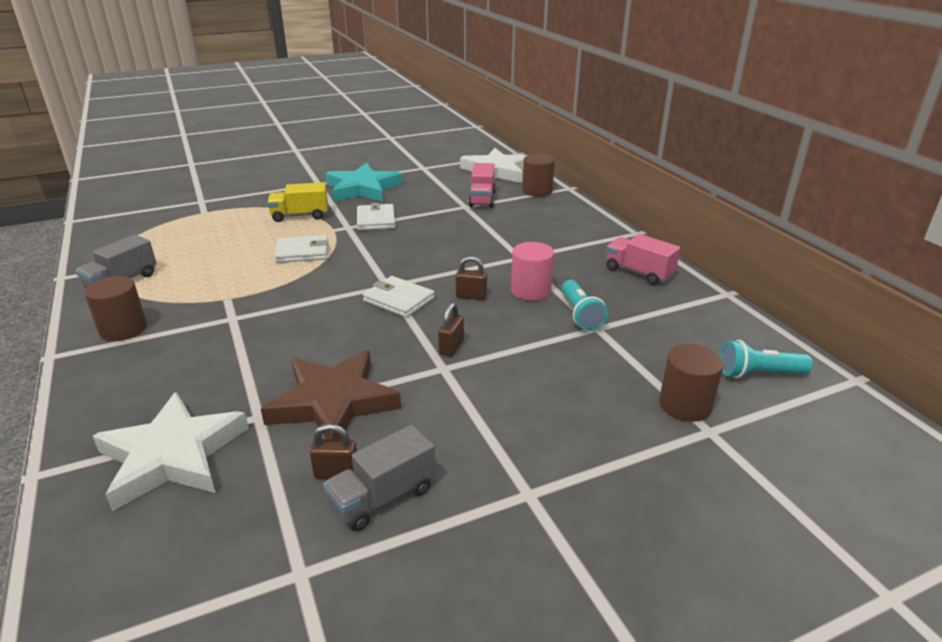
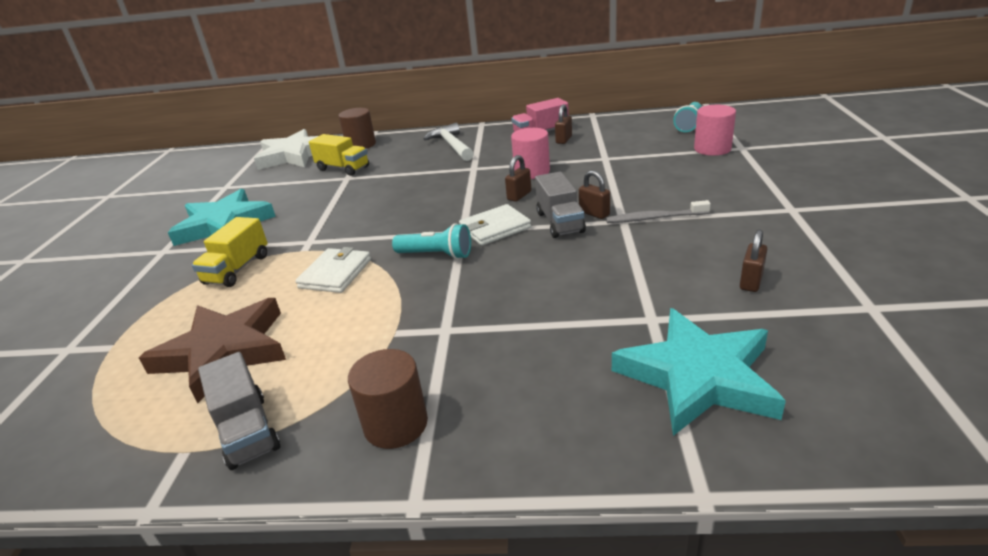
camera: 60 degrees left, 0 degrees up
(172, 456) = (698, 376): white star -> turquoise star
(333, 402) = (648, 276): brown star -> brown star (224, 352)
(376, 220) = (314, 224): white wallet -> none
(383, 497) = (785, 263): grey truck -> grey truck (560, 222)
(457, 387) = (654, 218): none -> grey toothbrush
(482, 199) = (343, 168): pink truck -> yellow truck
(567, 232) = (452, 146): none -> white hammer
(580, 315) = (583, 160): turquoise flashlight -> turquoise flashlight (436, 255)
(631, 291) = (564, 140): none -> brown padlock
(685, 405) = (712, 149): brown cylinder -> pink cylinder

